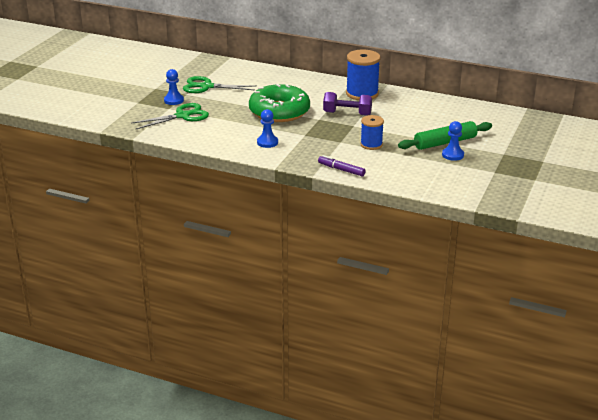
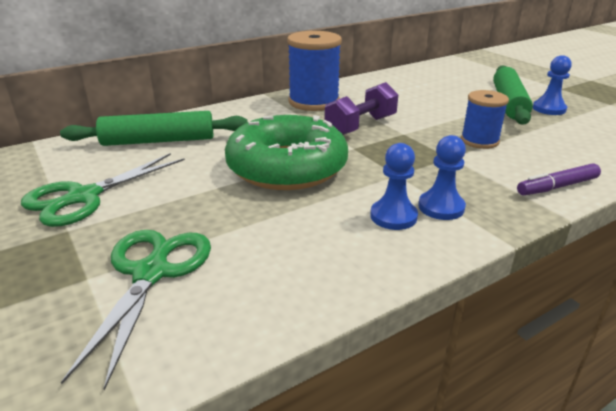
camera: 55 degrees left, 0 degrees up
(173, 100) = (64, 256): blue pawn -> blue pawn (441, 207)
(265, 79) = (158, 141): none -> green rolling pin

